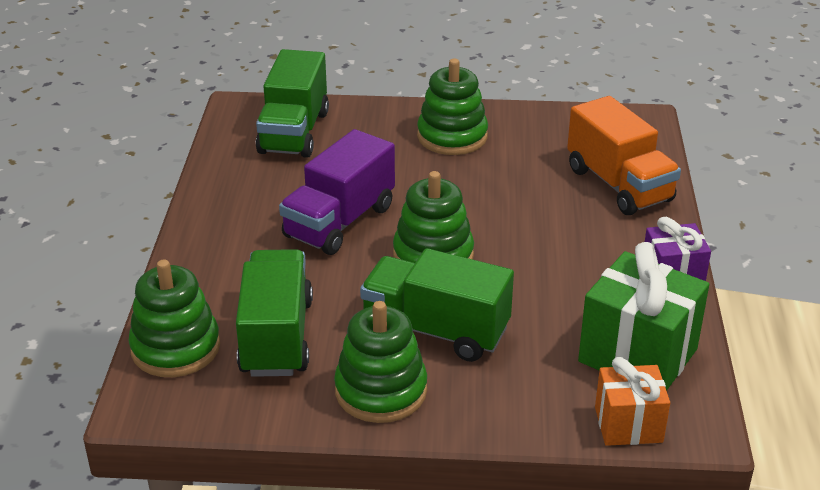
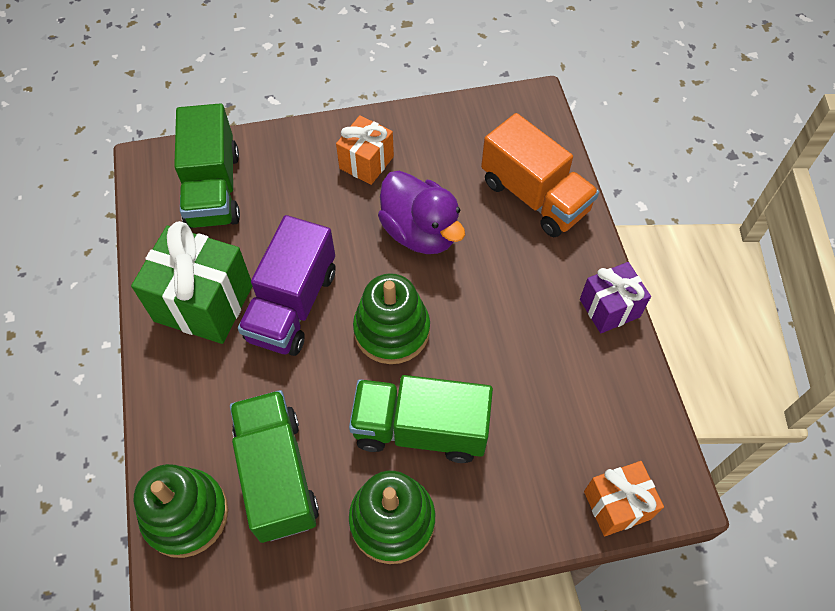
camera: 15 degrees left, 25 degrees up
(452, 136) = (366, 162): green stacking toy -> orange gift
(489, 192) = (420, 232): none -> purple duck
(637, 355) = (604, 416): green gift -> green gift (203, 303)

